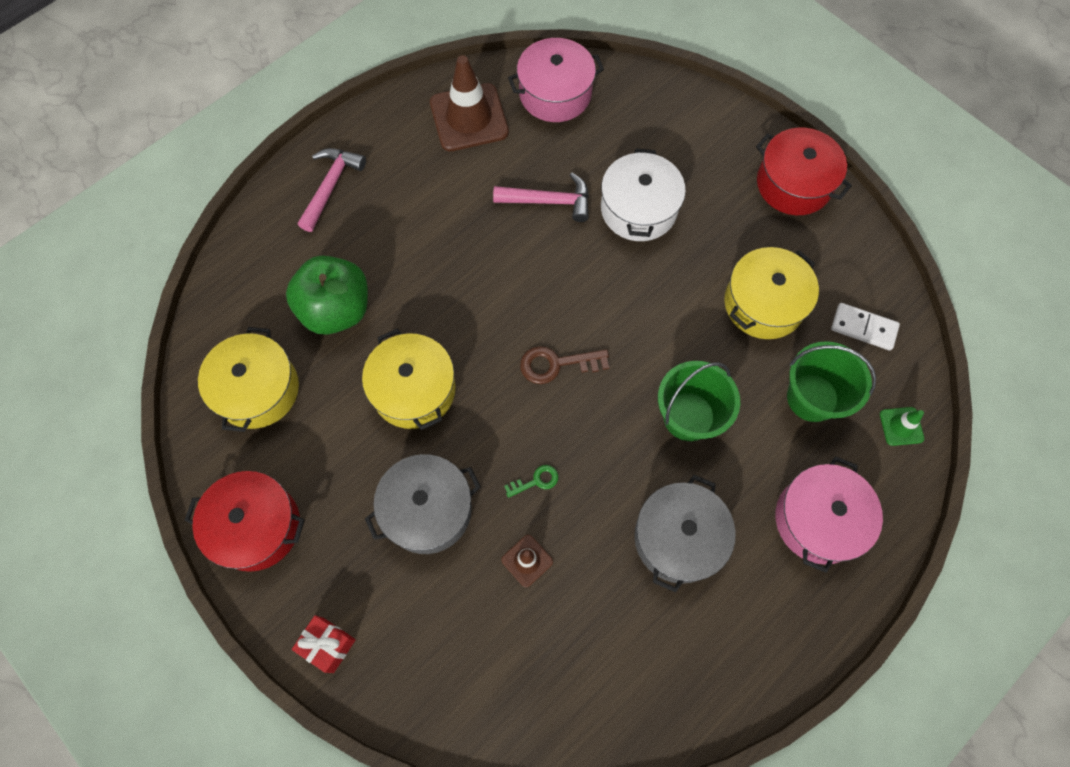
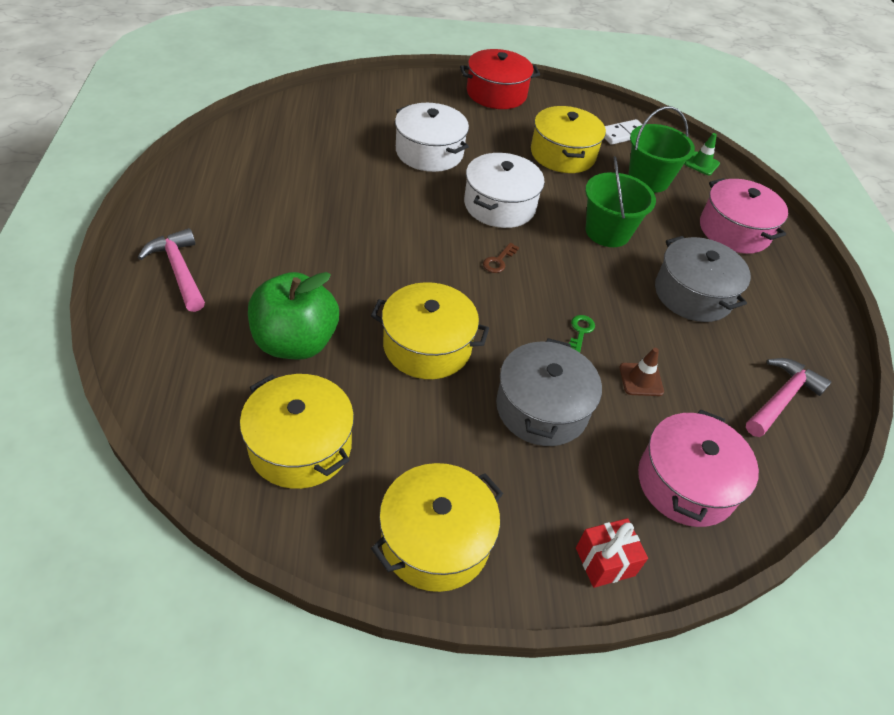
camera: 55 degrees left, 20 degrees down
(256, 526) = (435, 540): red pot -> yellow pot
(469, 118) = (242, 169): brown traffic cone -> none
(549, 201) = (367, 181): pink hammer -> pink hammer (781, 398)
(555, 94) = (289, 125): pink pot -> pink pot (686, 483)
(556, 364) = (498, 261): brown key -> brown key, size x0.59
(628, 312) = (499, 205): none -> white pot

